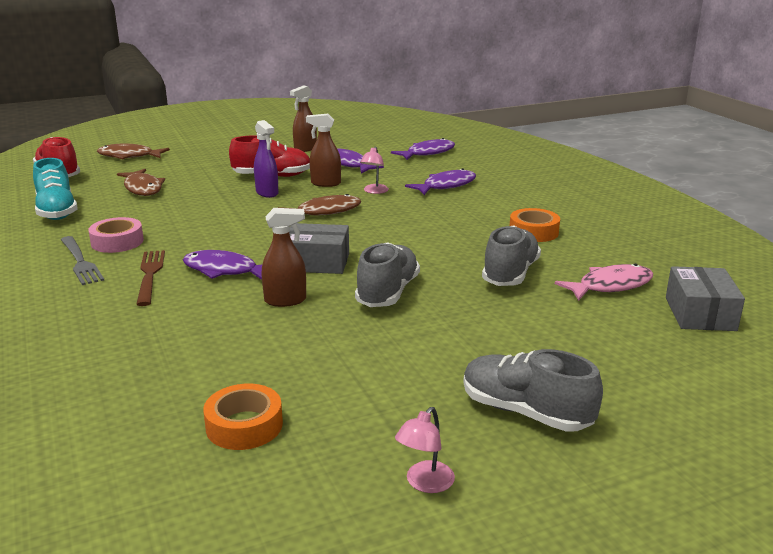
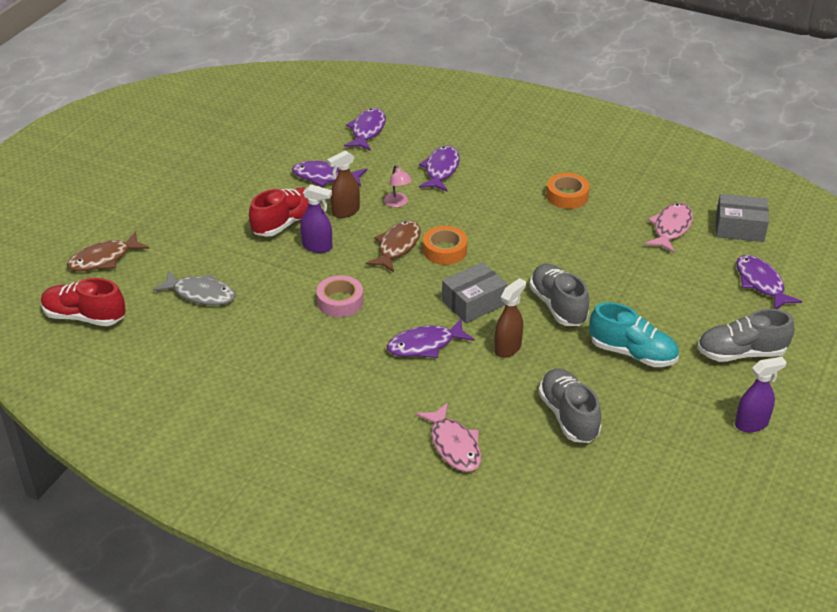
camera: 40 degrees left, 15 degrees up
(57, 211) = (178, 359): turquoise shoe -> turquoise shoe (632, 353)
(80, 262) = (307, 396): grey fork -> none
(106, 340) = (454, 445): none -> pink fish
(117, 242) = (296, 362): pink tape -> pink tape (340, 301)
(143, 188) = (201, 294): brown fish -> grey fish
(150, 275) = (381, 378): brown fork -> none
(244, 425) = (627, 448): orange tape -> orange tape (445, 250)
(305, 149) = (254, 172): brown spray bottle -> none
(424, 483) = (751, 424): pink lamp -> purple spray bottle
(510, 274) = (605, 248): grey shoe -> grey shoe (568, 416)
(655, 365) = (761, 283): none -> purple fish
(700, 314) = (739, 228): grey box -> grey box turned 45 degrees counterclockwise

